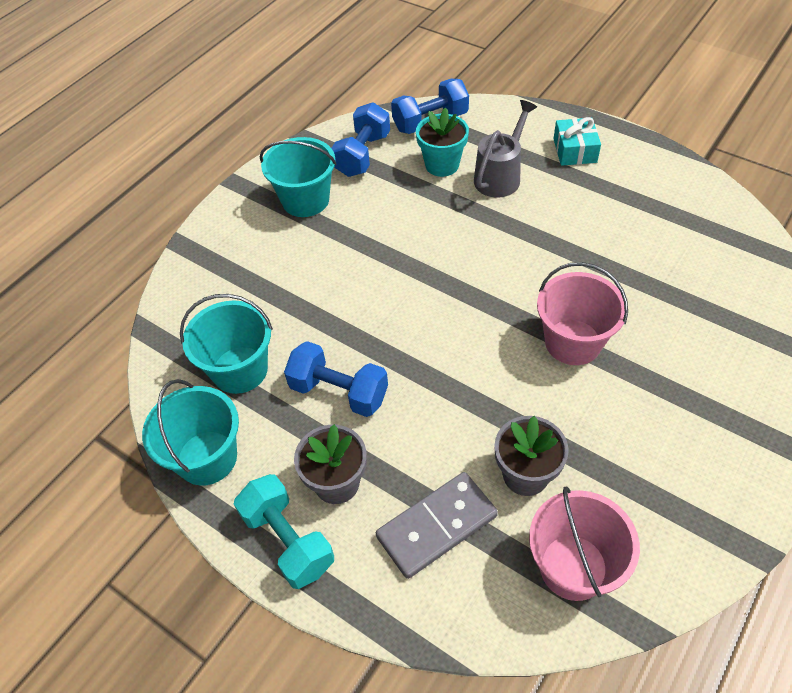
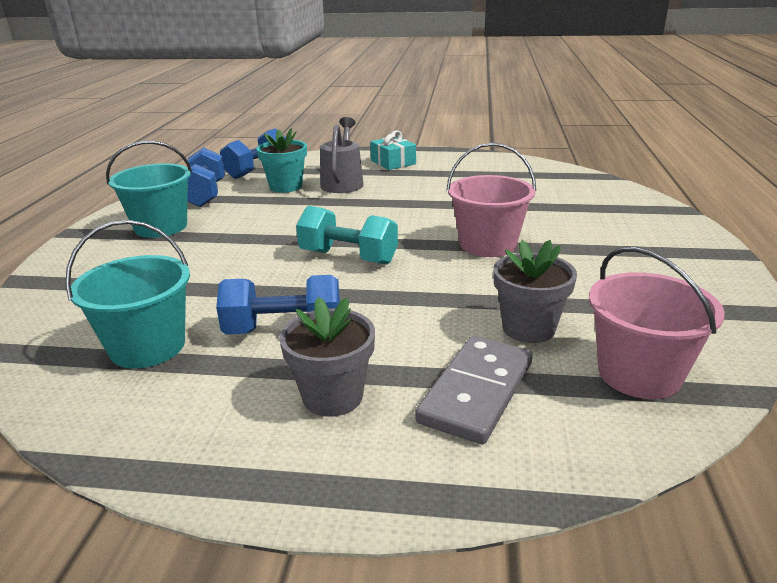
camera: 30 degrees left, 25 degrees down
(207, 458) = (140, 430): turquoise bucket -> none
(288, 540) = (305, 467): turquoise dumbbell -> turquoise dumbbell (348, 257)

